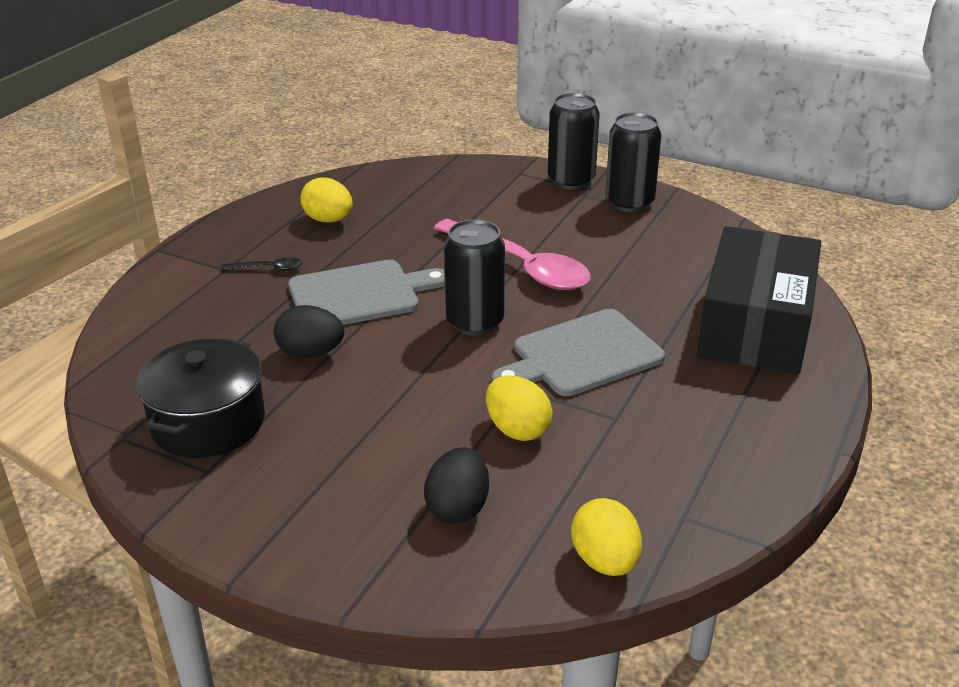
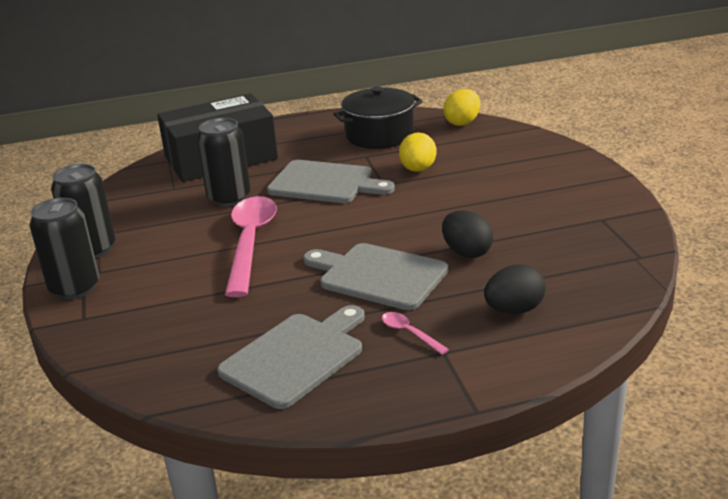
camera: 130 degrees left, 5 degrees down
(208, 422) = (577, 242): black pot -> black pot (379, 135)
(268, 268) = (409, 333): black spoon -> pink spoon
(328, 220) = (296, 357): yellow egg -> grey cutting board
(458, 508) = (494, 157): black egg -> black egg (514, 310)
(475, 322) = (343, 224): black can -> black can (229, 198)

